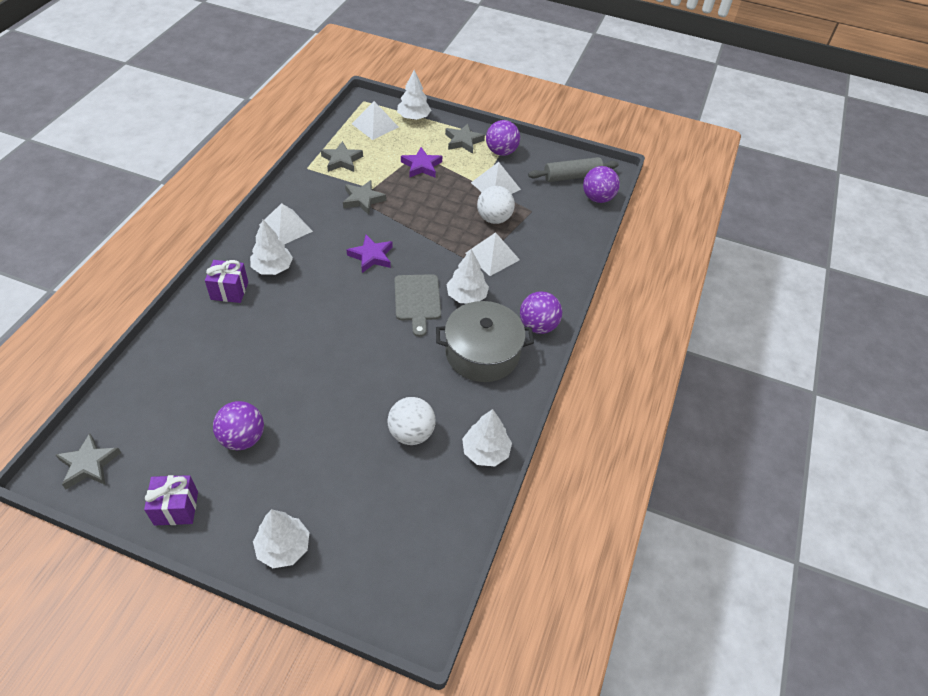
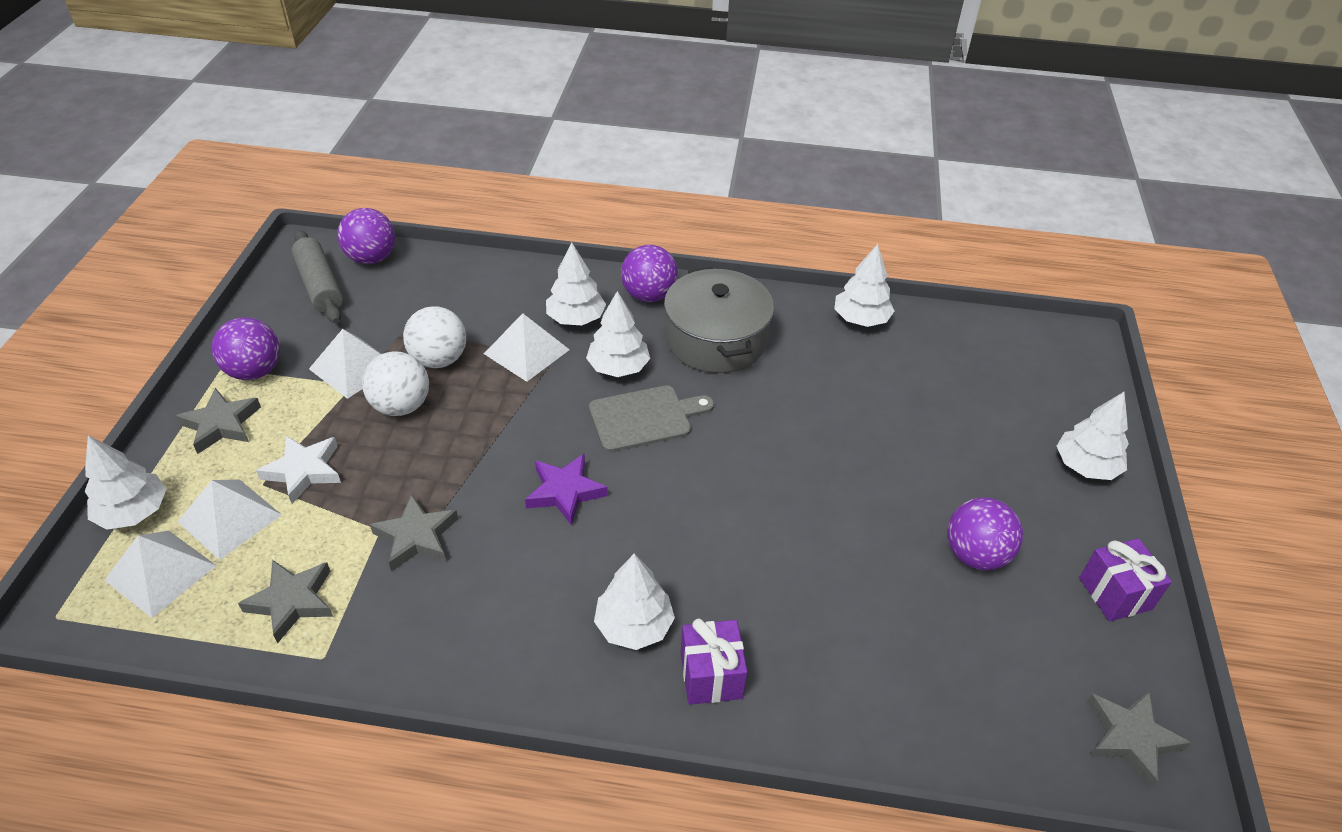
camera: 100 degrees left, 5 degrees down
(285, 228) = (521, 639): white pyramid -> white pyramid (230, 518)
(411, 433) = (871, 385): white ball -> white ball (401, 406)
(421, 166) = (303, 471): purple star -> white star
(520, 284) = (576, 318): none -> white tree

